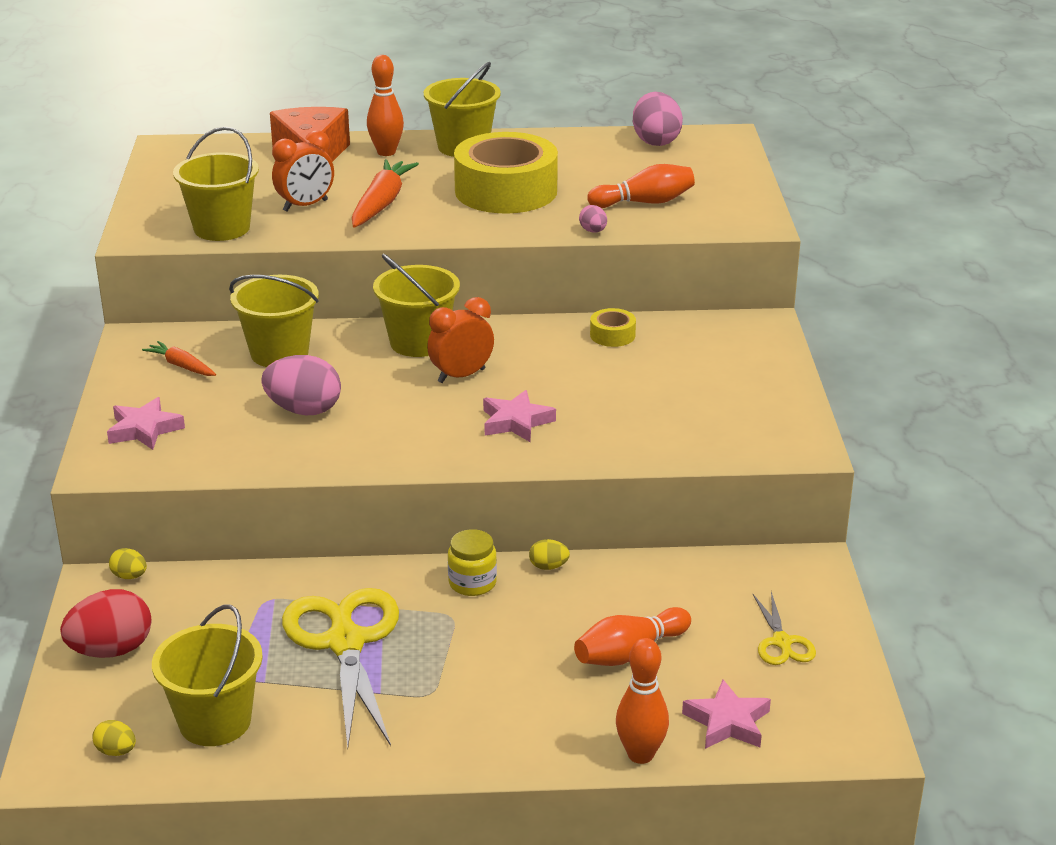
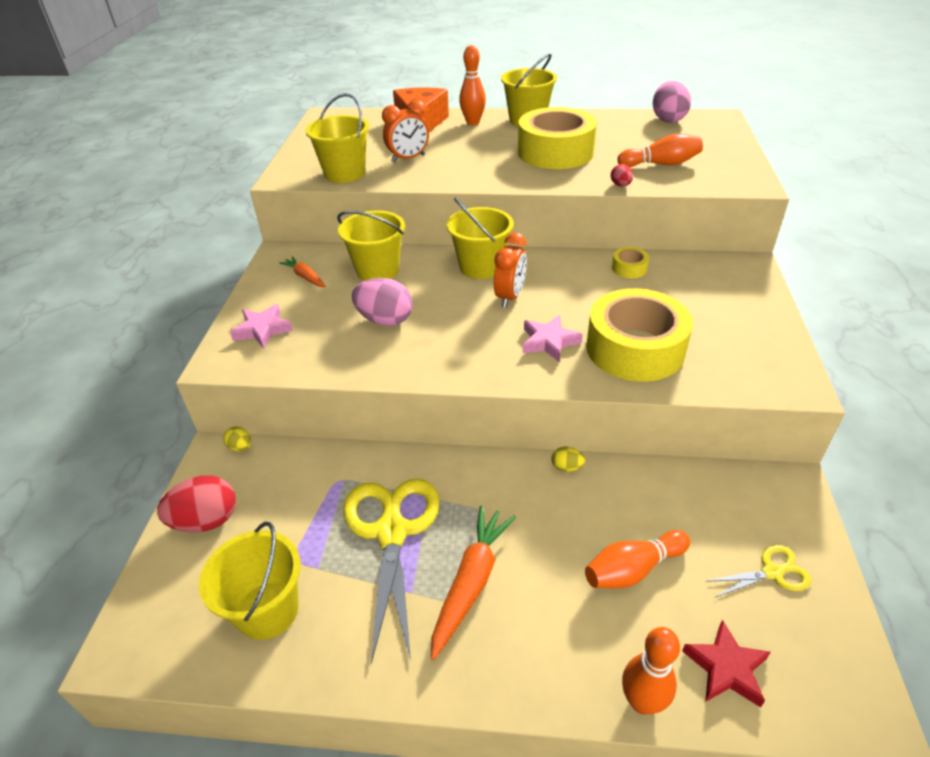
camera: 10 degrees right, 10 degrees up
(116, 751) = (178, 636): yellow egg -> none
(381, 203) = (463, 158): orange carrot -> orange carrot (471, 582)
(461, 376) = (509, 297): orange clock -> orange clock turned 135 degrees clockwise
(472, 583) = (503, 478): yellow jar -> none
(593, 231) = (620, 185): pink egg -> red egg
(620, 423) = (635, 348): none -> yellow tape
(727, 722) = (726, 668): pink star -> red star
(782, 642) = (772, 572): yellow scissors -> yellow scissors turned 105 degrees counterclockwise

